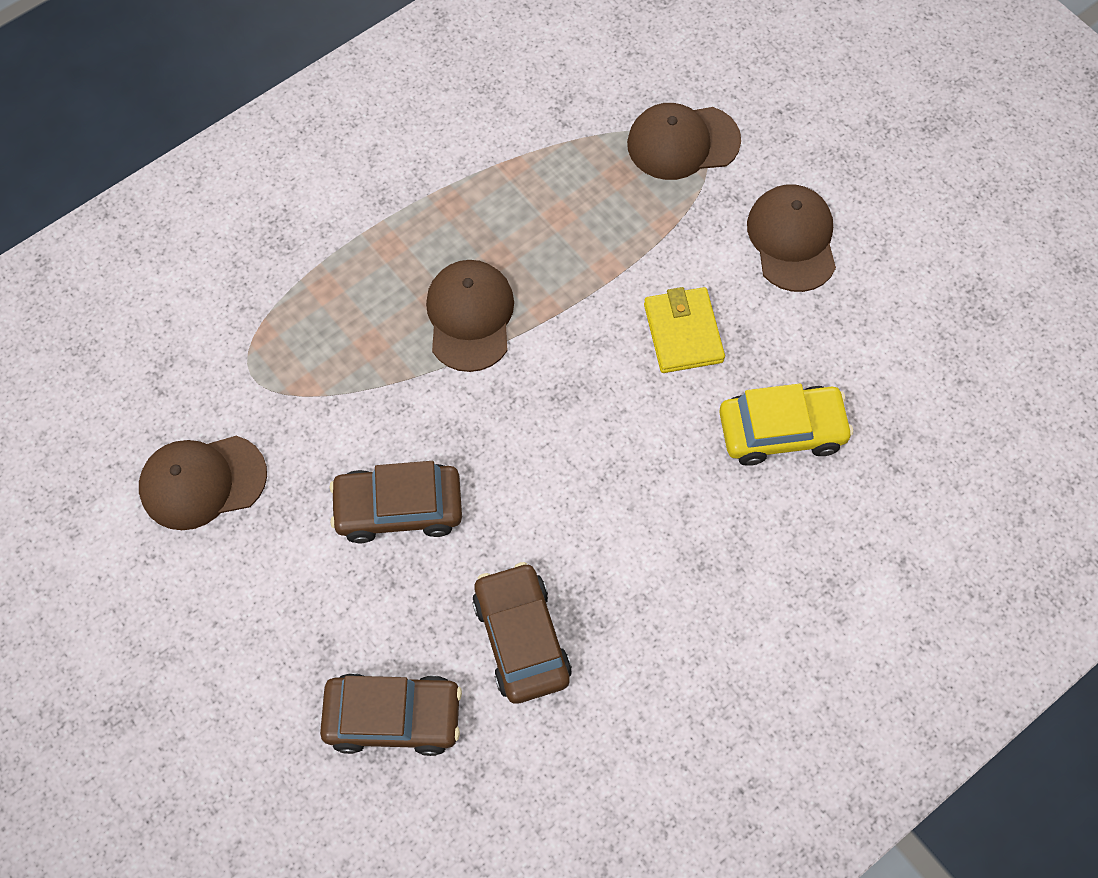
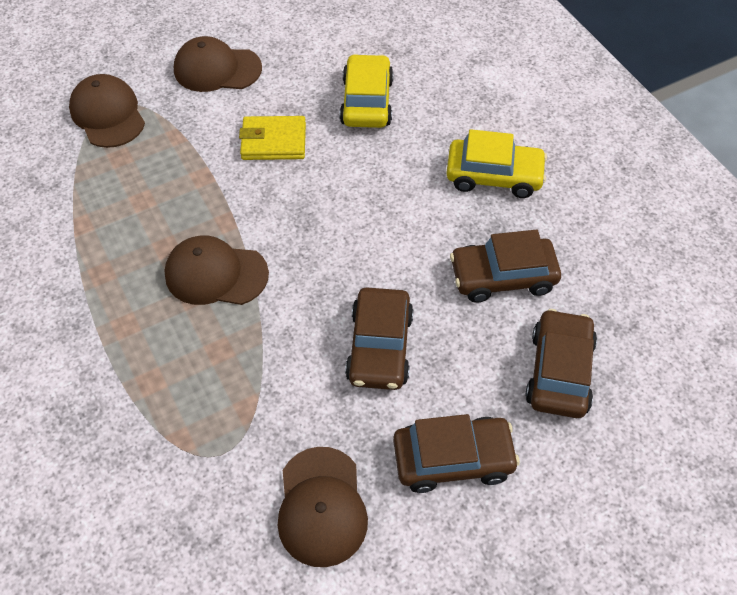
camera: 80 degrees left, 10 degrees down
(267, 606) = (453, 459): none -> brown car
(683, 142) = (108, 114): brown cap -> brown cap turned 150 degrees clockwise
(685, 611) = (494, 176): none -> yellow car

